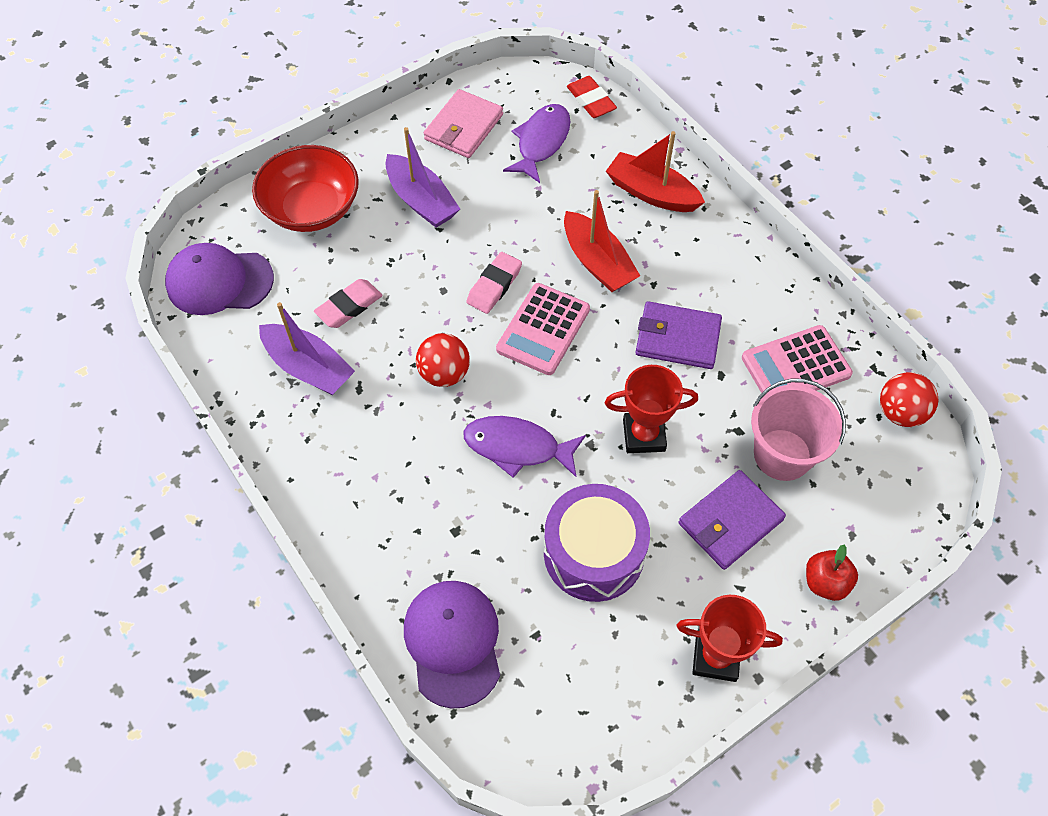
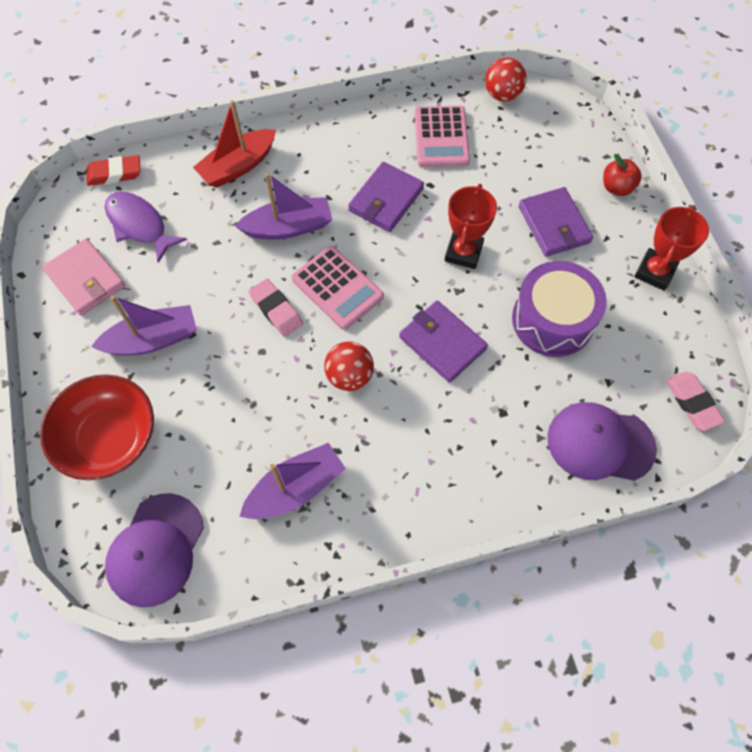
camera: 70 degrees left, 5 degrees up
(349, 306) = (243, 435): pink eraser -> pink eraser (692, 403)
(517, 447) = (442, 343): purple fish -> purple wallet
(597, 262) = (289, 227): red boat -> purple boat
(782, 454) = (511, 173): pink bucket -> none

